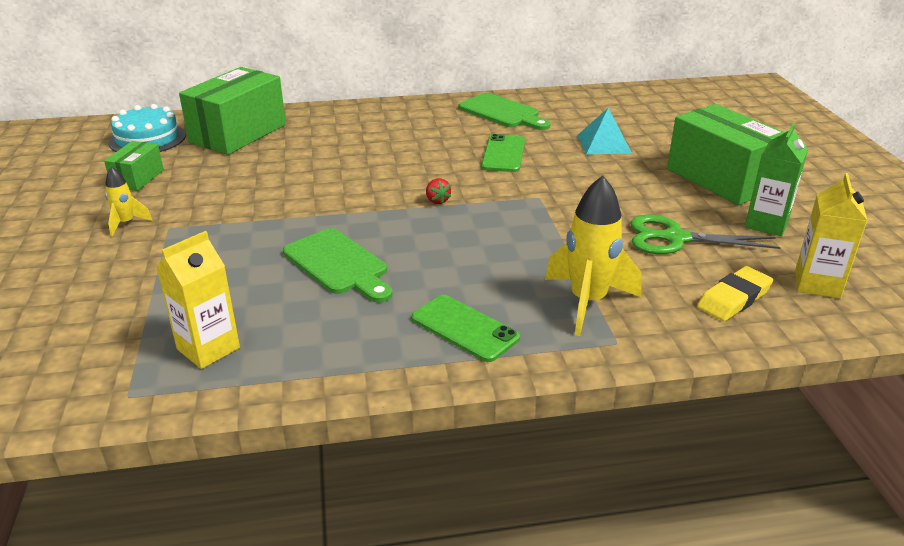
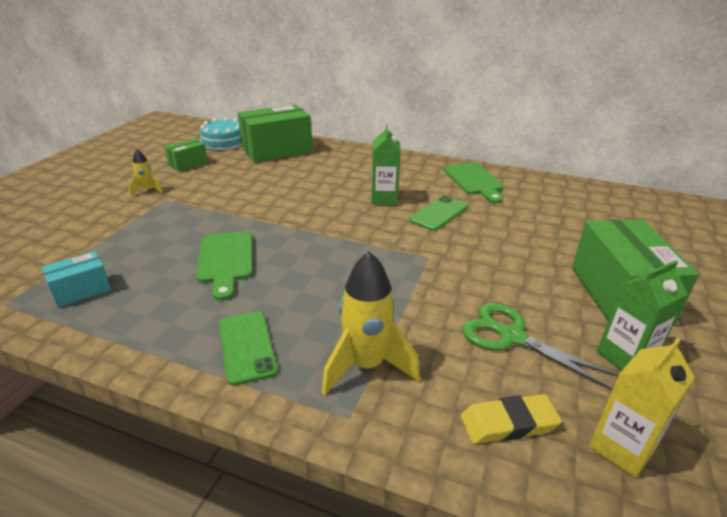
camera: 30 degrees right, 0 degrees up
(208, 348) = (81, 290): yellow carton -> turquoise box
(431, 154) = (384, 198): none -> green carton
(437, 200) = (347, 235): red strawberry -> none
(604, 143) = (534, 229): turquoise pyramid -> none

